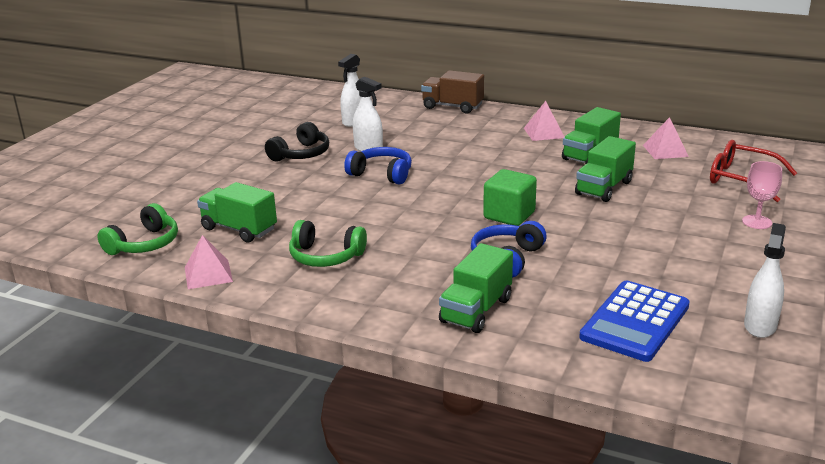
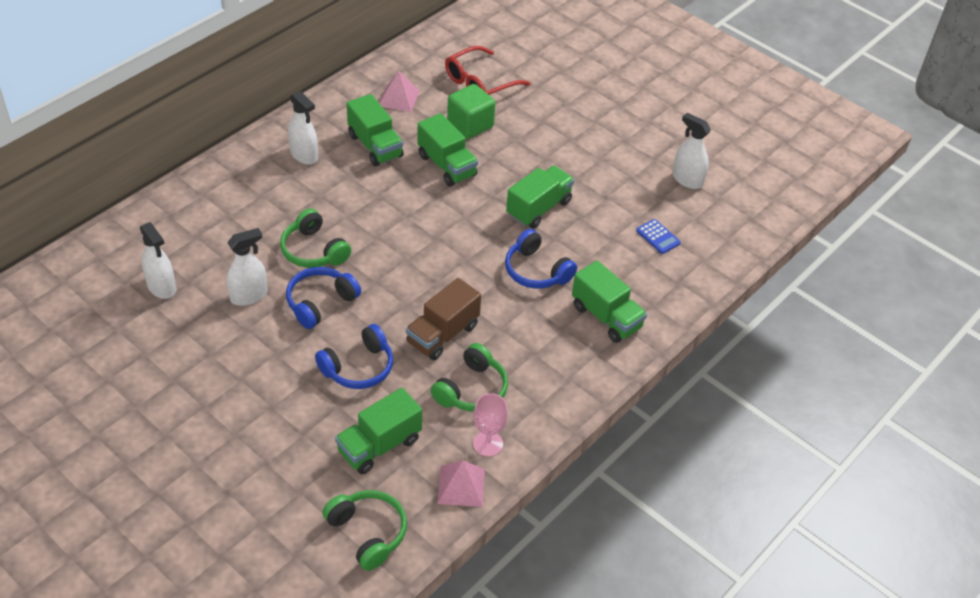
camera: 75 degrees left, 20 degrees up
(301, 154) = (223, 355): black headphones -> none
(320, 203) = (358, 367): none -> blue headphones
(438, 159) = (313, 250): none -> green headphones
(452, 107) = (182, 195): brown truck -> brown truck (442, 334)
(509, 215) = (462, 242): green cube -> green cube (470, 125)
(544, 133) = (304, 155): pink pyramid -> white spray bottle
(598, 242) = (538, 208): none -> green truck
(635, 322) = (658, 237): blue calculator -> blue calculator, size x0.46
(757, 222) = (552, 111): pink goblet -> pink goblet (488, 443)

